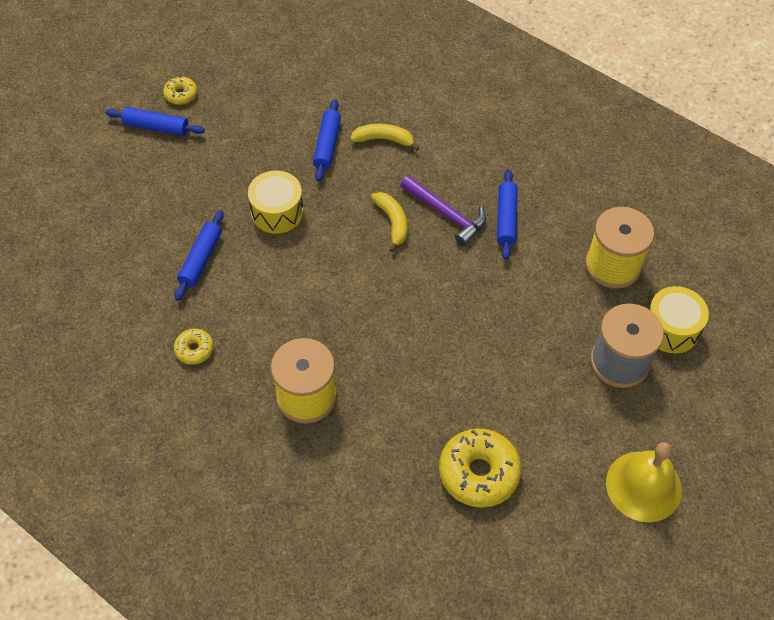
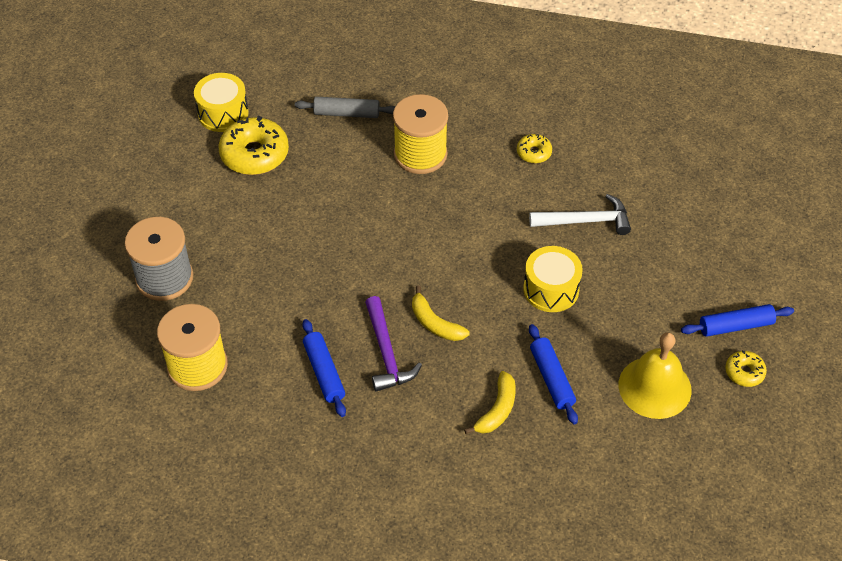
camera: 155 degrees right, 5 degrees down
(201, 259) = (585, 221): blue rolling pin -> white hammer
(354, 485) = (346, 113): none -> grey rolling pin
(384, 139) = (497, 410): yellow banana -> yellow banana turned 45 degrees counterclockwise
(446, 214) = (386, 353): purple hammer -> purple hammer turned 120 degrees counterclockwise
(643, 486) = (117, 192): yellow bell -> yellow bell (654, 387)
(671, 329) = (123, 326): yellow drum -> yellow drum (223, 113)

